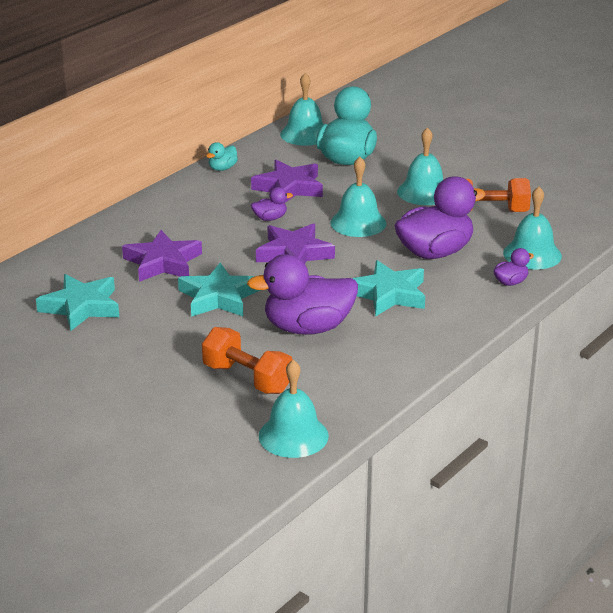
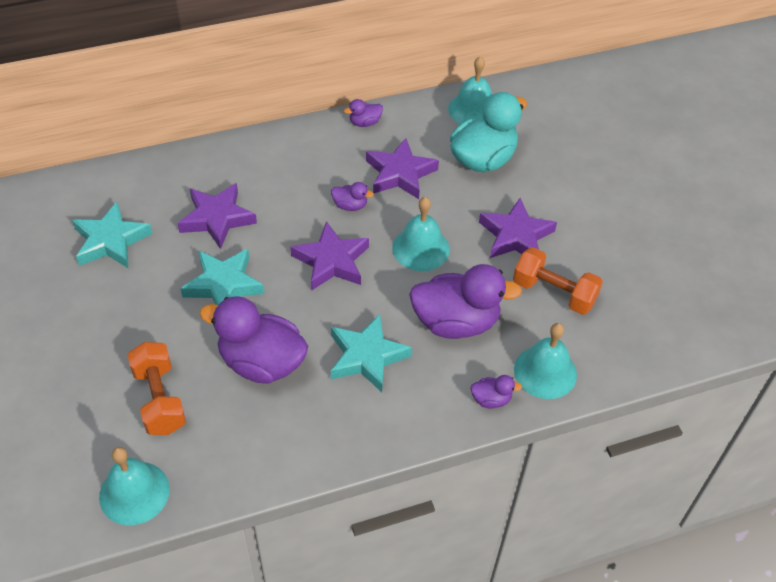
camera: 30 degrees right, 20 degrees up
(222, 168) = (364, 123): turquoise duck -> purple duck
(424, 192) = (515, 236): turquoise bell -> purple star

